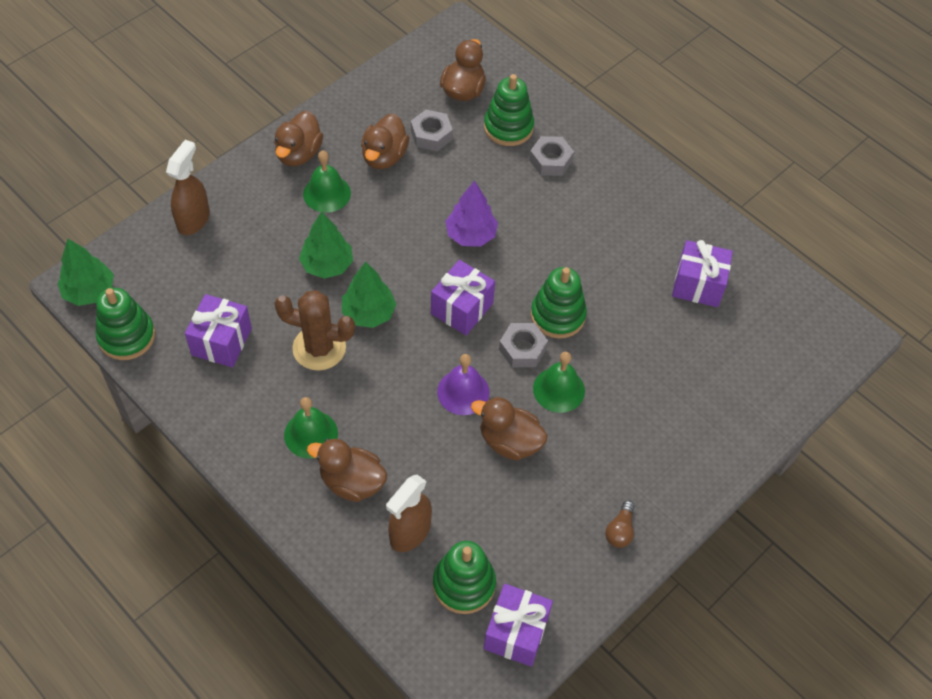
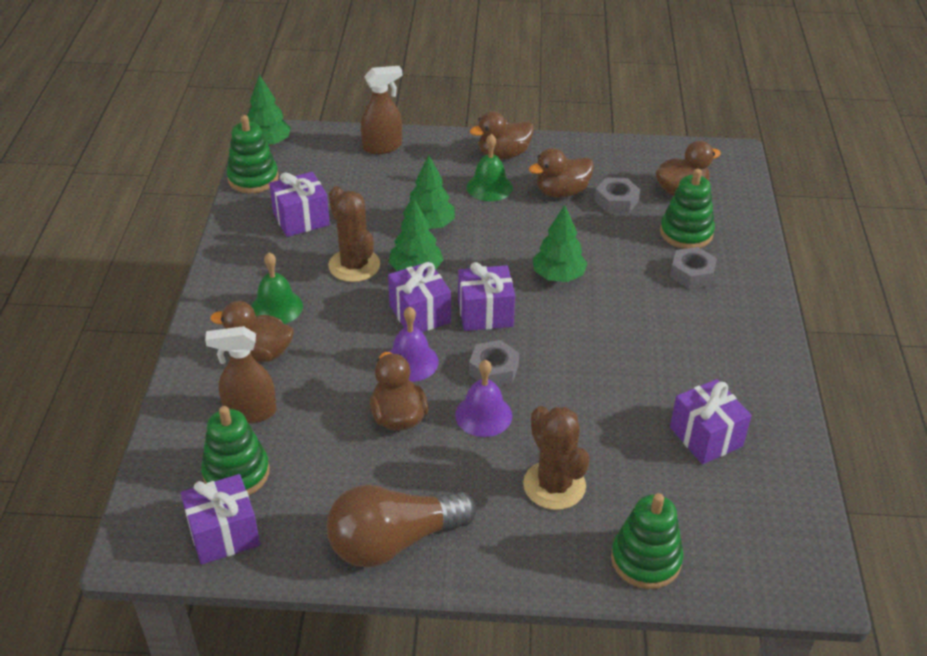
camera: 50 degrees right, 15 degrees down
(352, 482) = (259, 353): brown duck -> brown duck turned 60 degrees counterclockwise
(419, 348) = (419, 314): none -> purple gift
(471, 235) = (558, 276): purple tree -> green tree
(557, 315) = (552, 370): green stacking toy -> green stacking toy (645, 559)
(559, 389) = (483, 415): green bell -> purple bell
(620, 530) = (393, 541): brown light bulb -> brown light bulb, size x2.47
(659, 400) = (554, 485): none -> brown cactus

